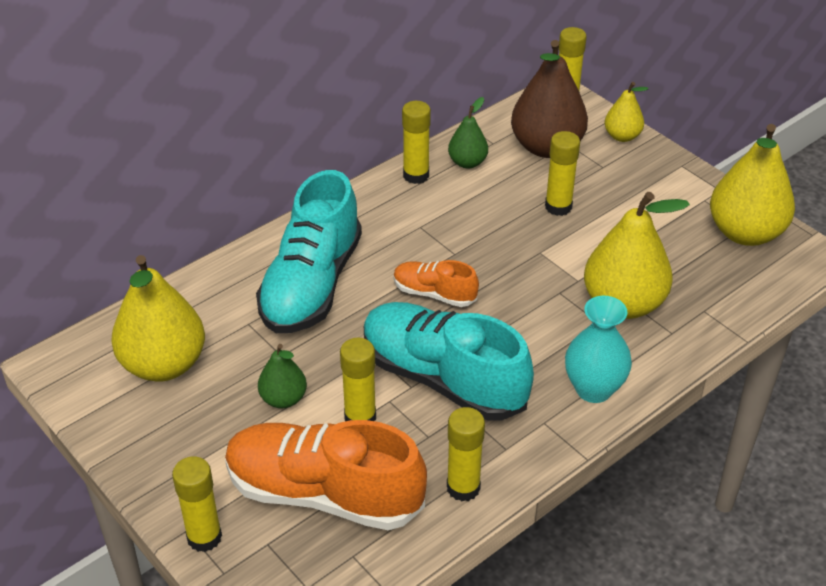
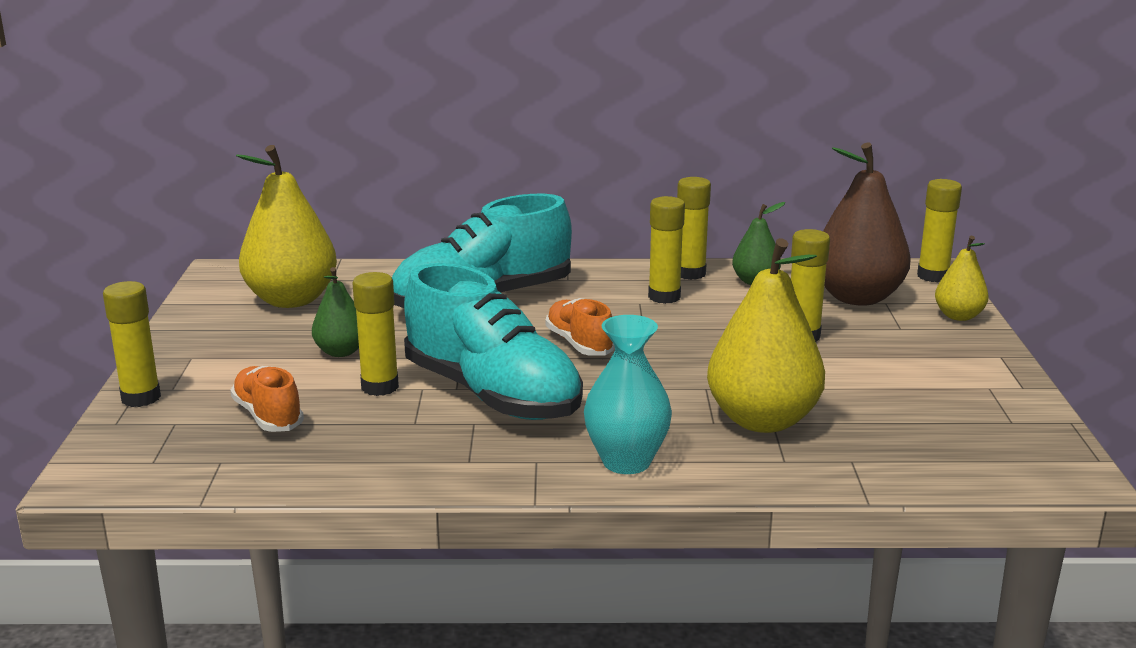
camera: 40 degrees right, 20 degrees down
(324, 494) = (268, 416): orange shoe -> orange shoe, size x0.50
(443, 379) = (492, 395): turquoise shoe -> turquoise shoe turned 150 degrees clockwise
(463, 487) = (385, 466): yellow glue stick -> yellow glue stick (664, 297)
(745, 233) = (1003, 427): yellow pear -> none

